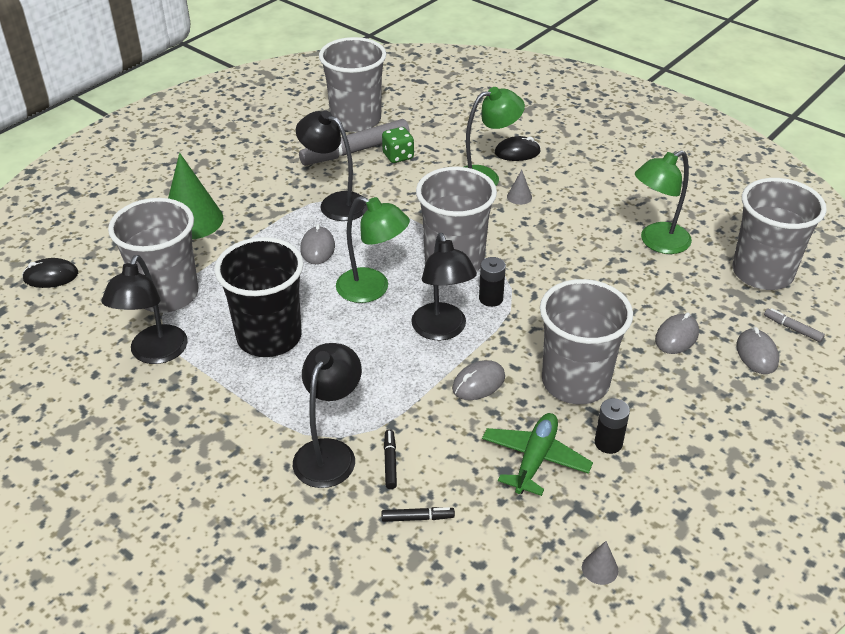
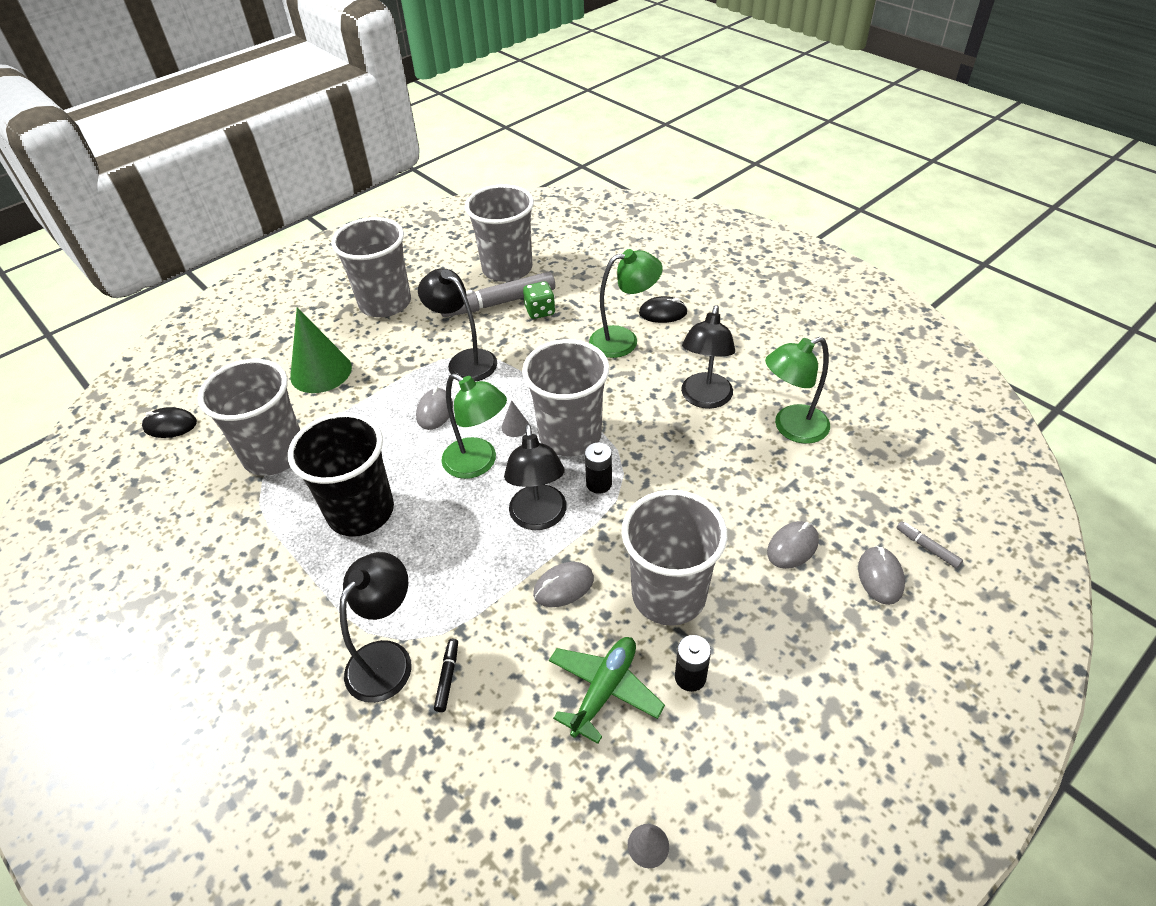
camera: 10 degrees right, 5 degrees up
(155, 354) = (243, 522): black lamp -> black lamp (704, 399)
(417, 518) = (460, 752): black marker -> none
(519, 197) = (654, 364): grey cone -> grey cone (515, 426)
(762, 273) = (903, 474): grey cup -> grey cup (385, 303)

